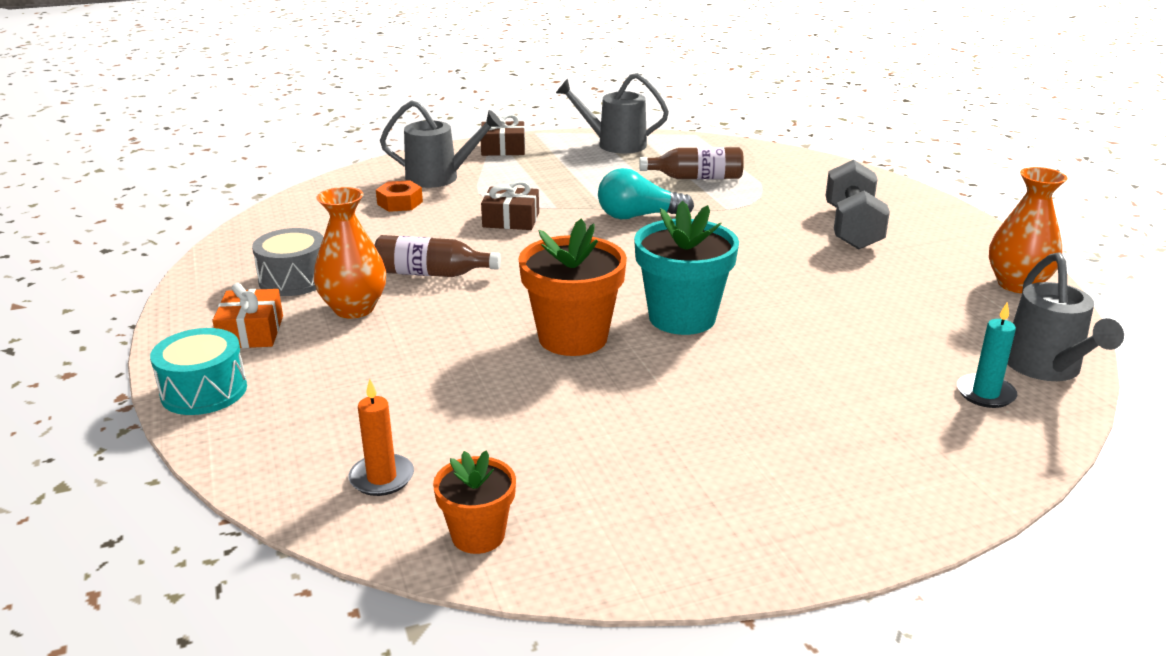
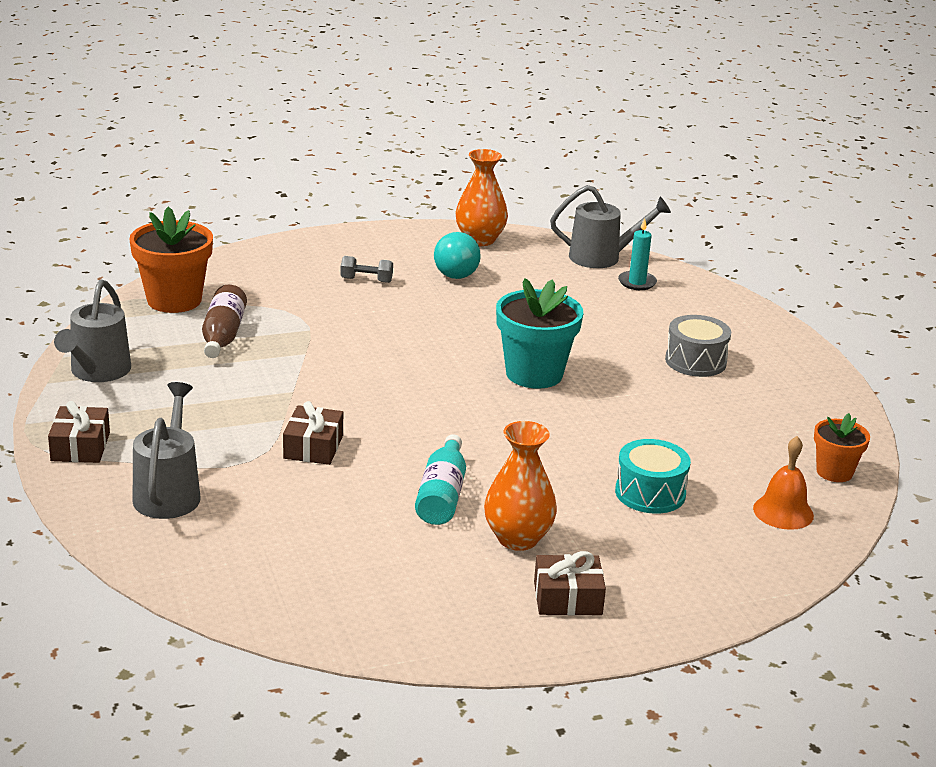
camera: 90 degrees left, 0 degrees up
(204, 391) = (679, 613): turquoise drum -> turquoise drum (650, 493)
(251, 332) = (567, 598): orange gift -> brown gift
(294, 279) = (450, 582): grey drum -> grey drum (695, 361)
(382, 478) = (783, 512): orange candle -> orange bell
(400, 203) = (245, 520): orange nut -> none
(431, 274) = (442, 495): brown bottle -> turquoise bottle
(573, 338) = (570, 424): orange flower pot -> orange flower pot (174, 300)
(638, 216) = (319, 375): turquoise light bulb -> turquoise light bulb (455, 269)
(852, 228) = (366, 280): grey dumbbell -> grey dumbbell, size x0.50

